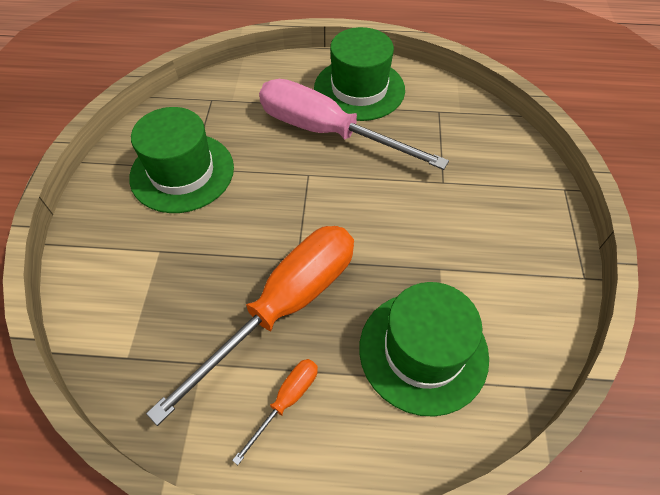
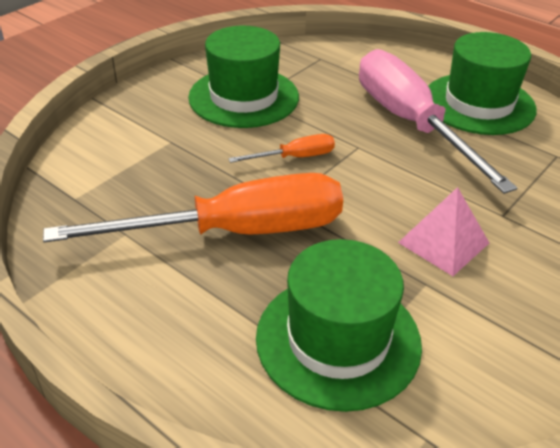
camera: 35 degrees right, 15 degrees down
(286, 401) = (167, 301): orange screwdriver -> orange screwdriver (295, 157)
(426, 228) = (443, 242): none -> pink pyramid

